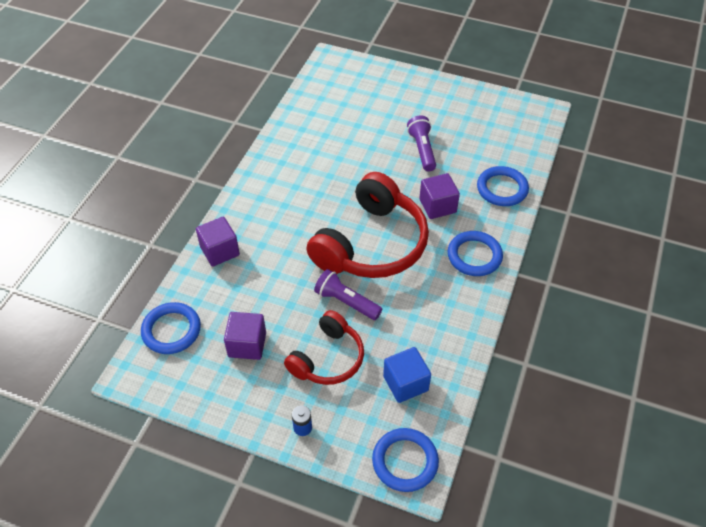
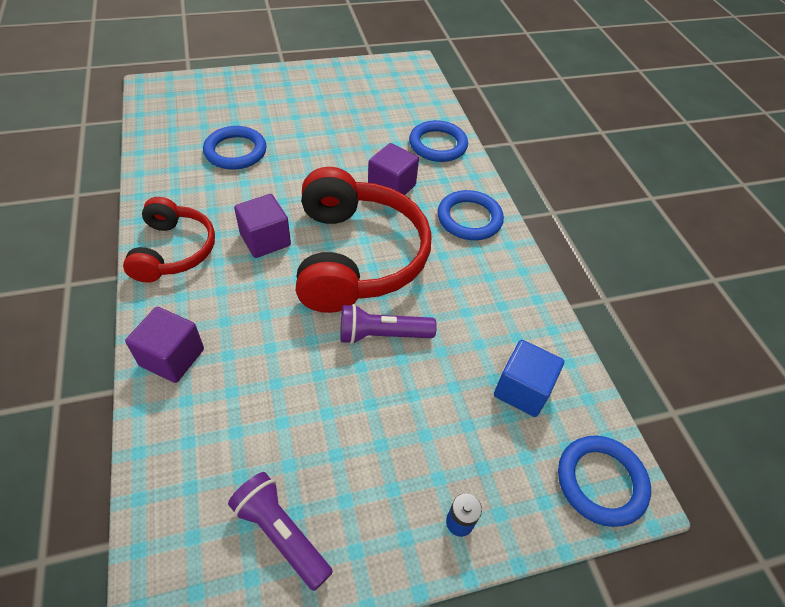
camera: 40 degrees left, 0 degrees up
(171, 330) = (179, 505): blue ring -> blue ring (235, 151)
(247, 344) = (303, 458): purple cube -> purple cube (265, 240)
(328, 358) = (417, 414): red headphones -> red headphones (174, 251)
(422, 150) = (329, 139): purple flashlight -> purple flashlight (281, 533)

